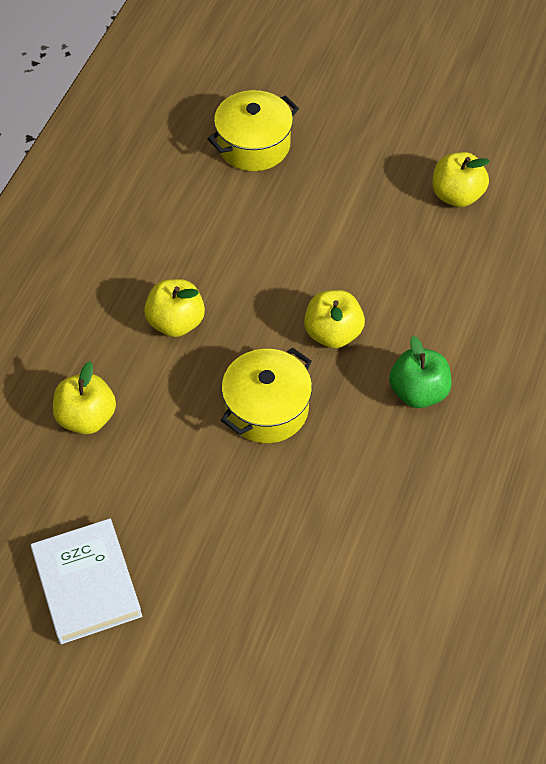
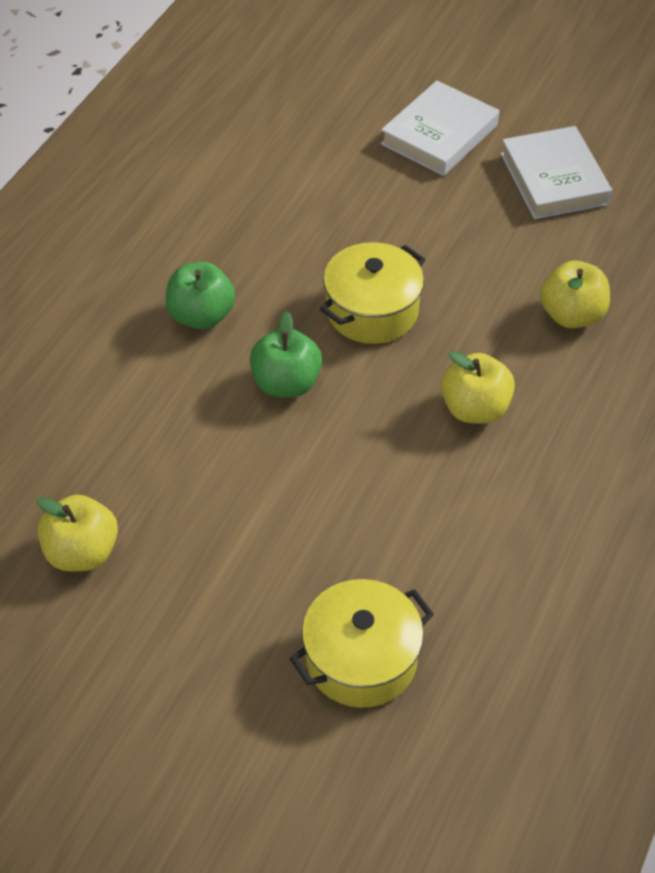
camera: 175 degrees left, 5 degrees down
(209, 641) = (439, 135): none -> white book
(333, 333) = (286, 383): yellow apple -> green apple

